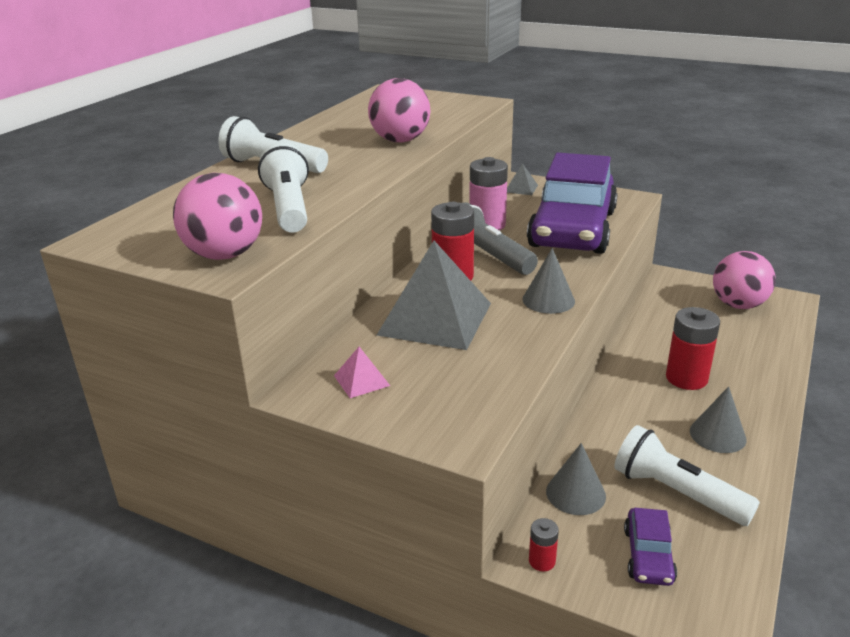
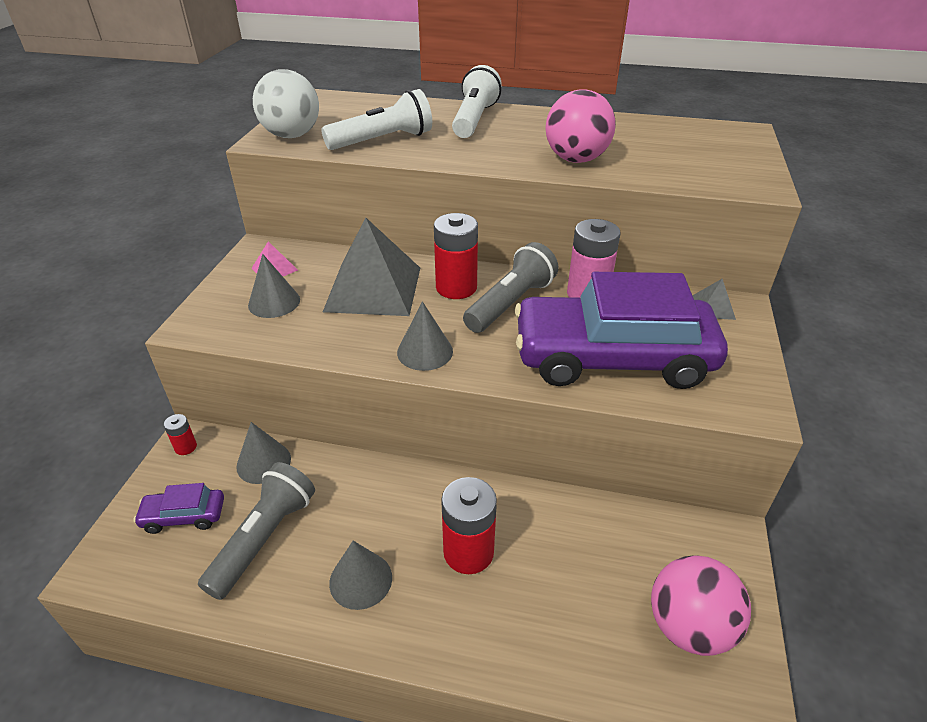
camera: 75 degrees right, 10 degrees up
(224, 255) = (292, 136): pink ball -> white ball
(435, 380) = (274, 302): none -> grey cone
(676, 493) = (264, 538): white flashlight -> grey flashlight

